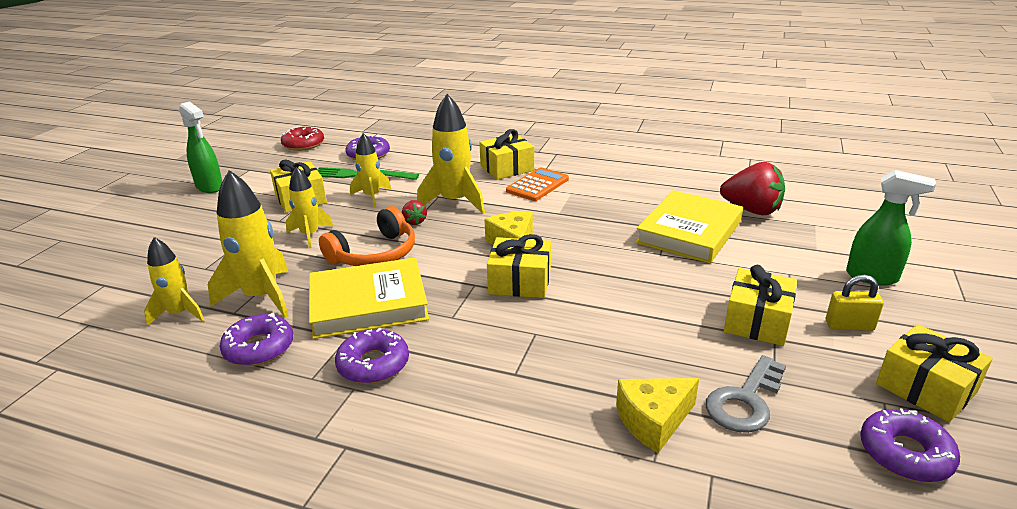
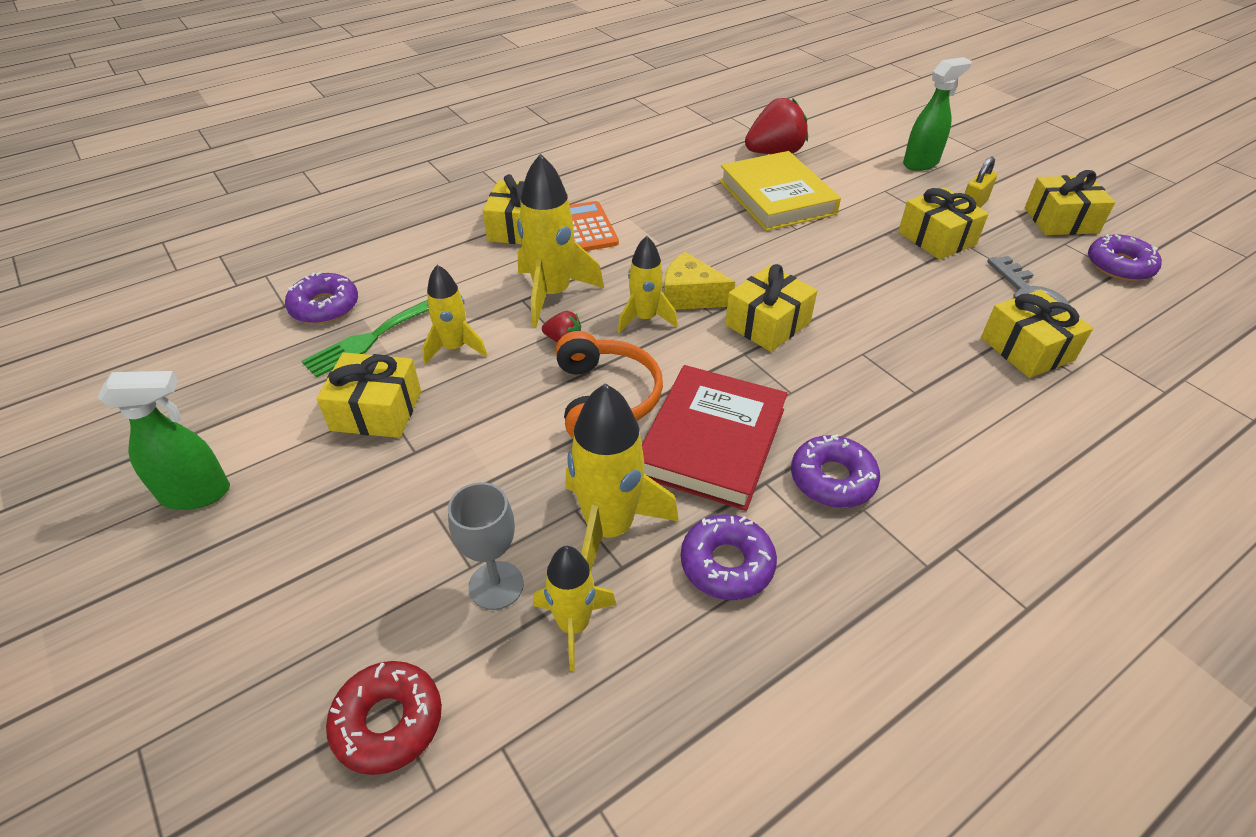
camera: 55 degrees left, 15 degrees up
(196, 280) = (496, 585): none -> grey goblet
(303, 144) = (192, 350): red donut -> red donut (388, 722)
(310, 235) = (494, 435): yellow rocket -> yellow rocket (645, 318)
(368, 304) = (712, 442): yellow book -> red book
(653, 421) = (1027, 349): yellow cheese -> yellow gift

